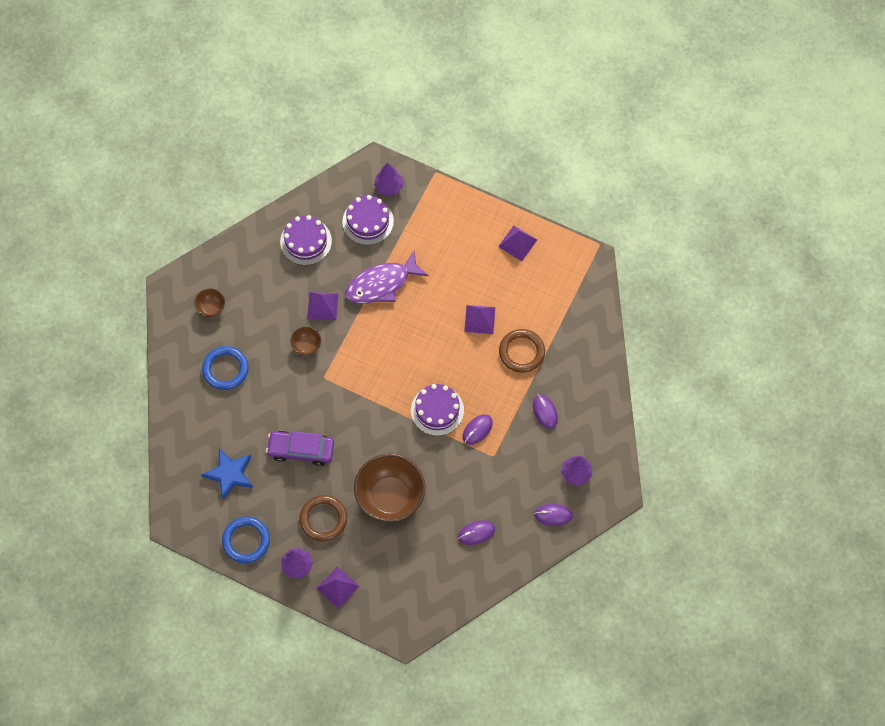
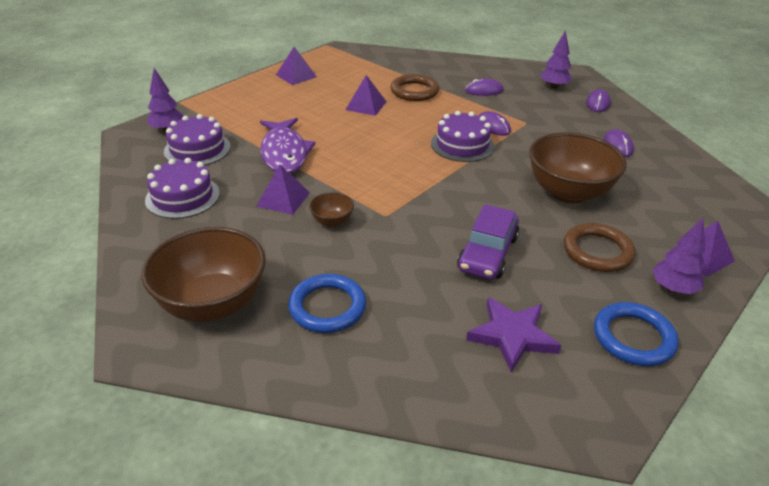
camera: 75 degrees left, 30 degrees down
(211, 307) = (213, 304): brown bowl -> brown bowl, size x2.23
(229, 474) = (512, 336): blue star -> purple star

